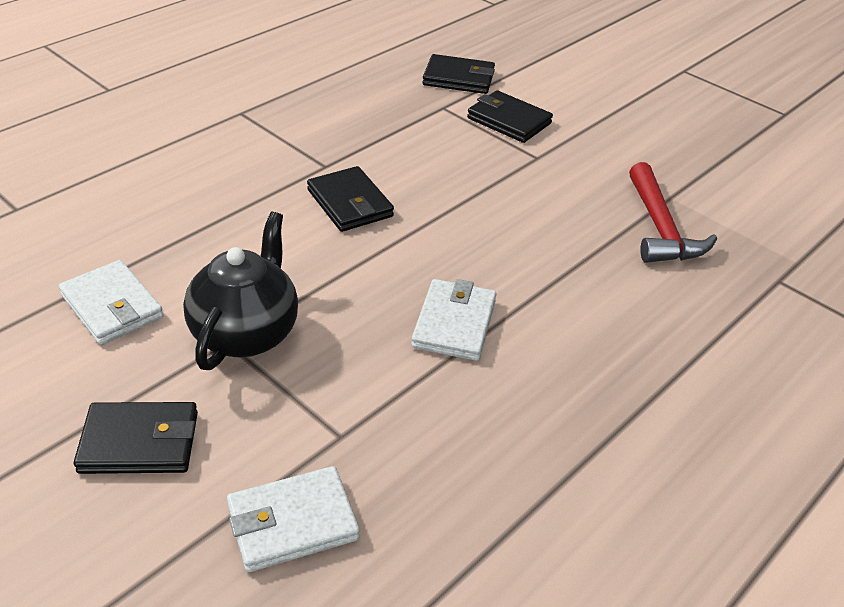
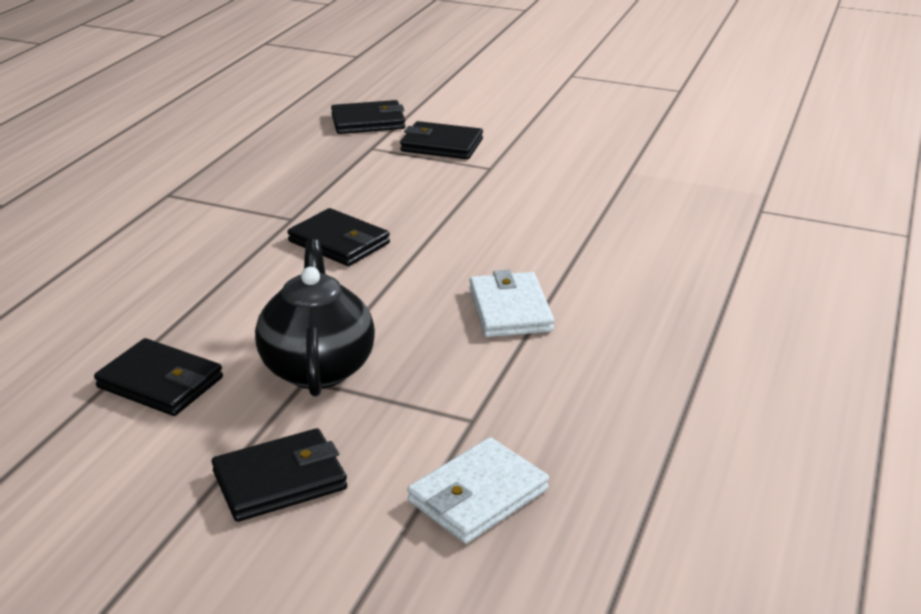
camera: 20 degrees left, 10 degrees down
(112, 306) = (160, 383): white wallet -> black wallet
(660, 228) = (636, 196): red hammer -> none

